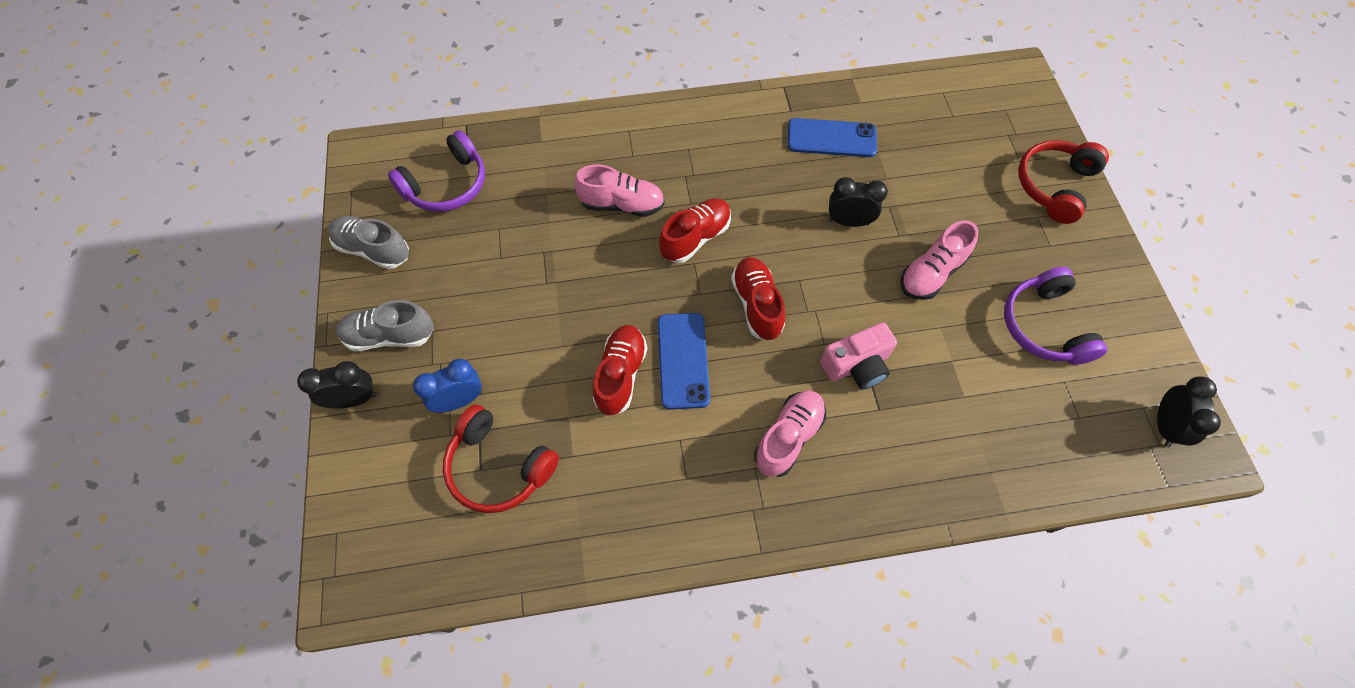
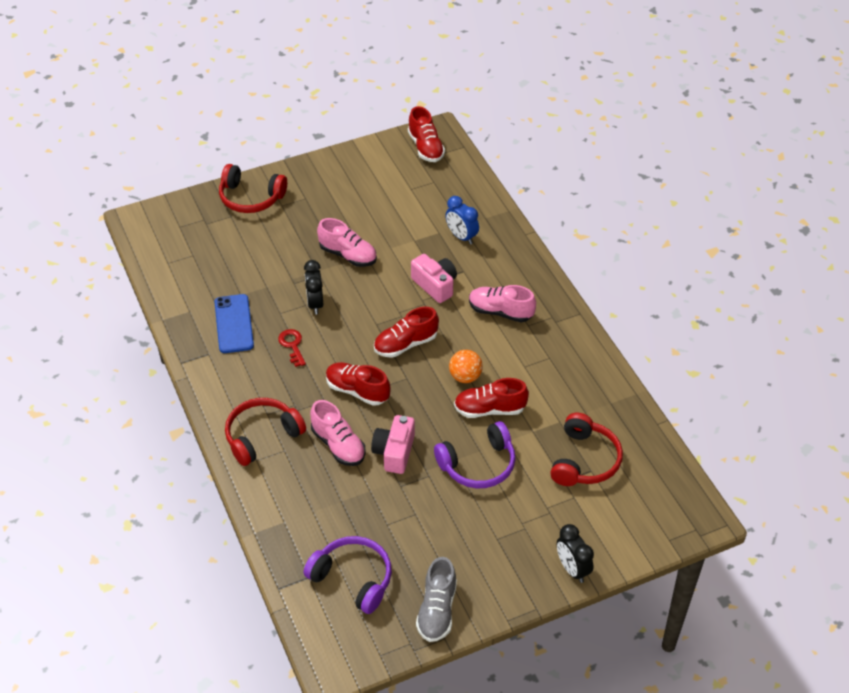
camera: 105 degrees left, 15 degrees down
(390, 336) = (512, 566): grey shoe -> none
(460, 400) = (546, 500): blue clock -> blue clock (461, 237)
(592, 256) = (394, 452): none -> pink camera
(622, 204) = (338, 445): pink shoe -> pink shoe turned 150 degrees clockwise
(658, 140) = (262, 436): none -> red headphones
(683, 360) = (465, 377): blue phone -> orange ball
(784, 187) = (292, 345): none -> red key
(1044, 326) = (373, 199): purple headphones -> purple headphones (478, 464)
(1164, 426) = (425, 147): black clock -> red shoe

